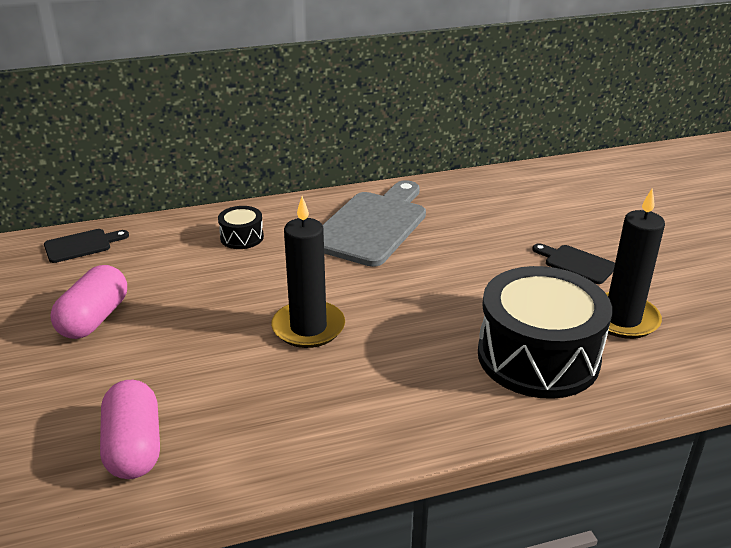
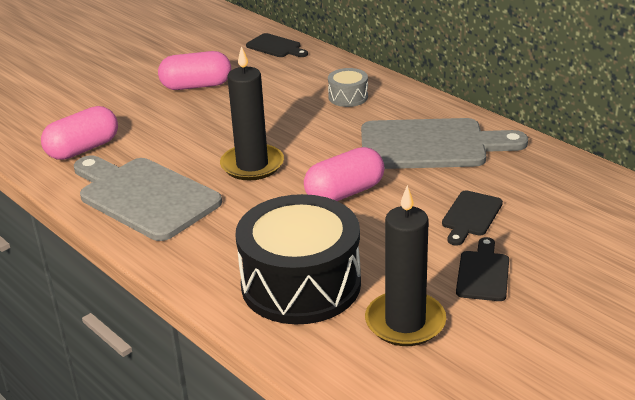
camera: 65 degrees right, 0 degrees up
(242, 237) = (348, 97): black drum -> grey drum
(299, 420) = (144, 197): none -> grey cutting board
(409, 290) = (344, 193): none -> pink capsule
(495, 243) = (471, 216): none -> black cutting board

